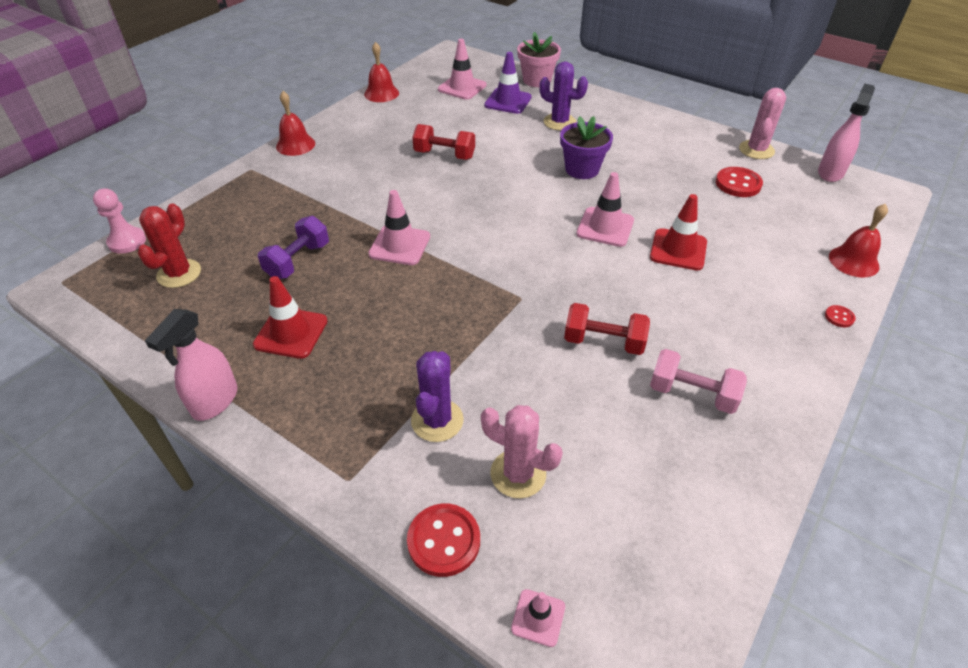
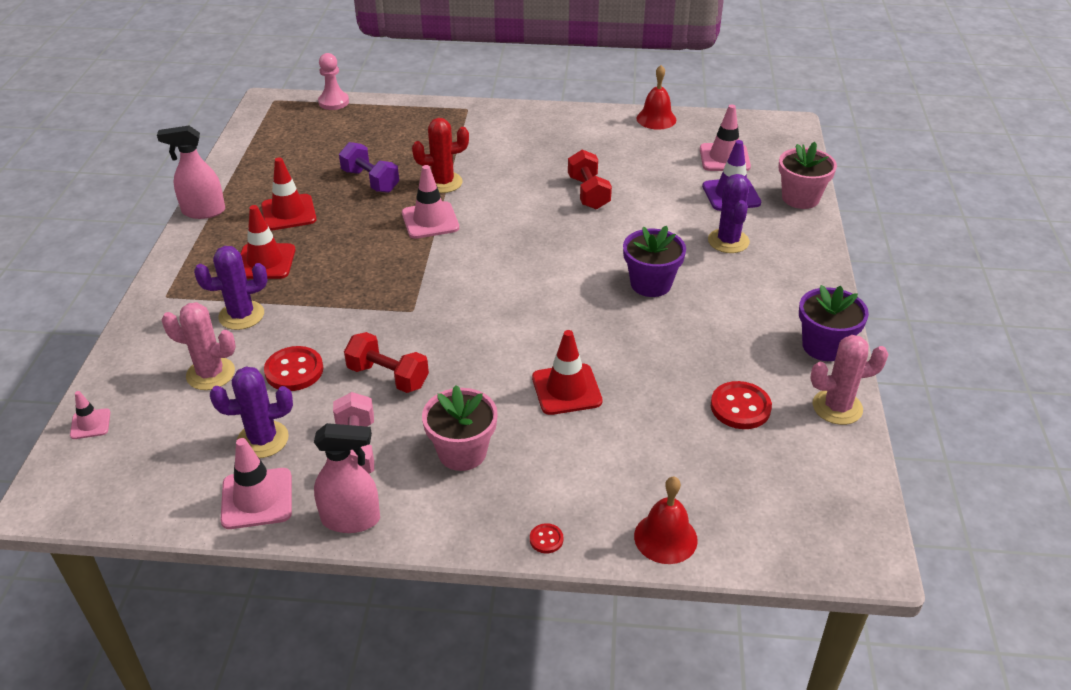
camera: 60 degrees right, 5 degrees down
(179, 273) = (316, 138): red cactus -> red cactus (443, 182)
(295, 145) = (522, 113): red bell -> none
(298, 261) = (370, 181): purple dumbbell -> purple dumbbell turned 45 degrees clockwise
(360, 375) = (265, 262): none -> red traffic cone
(444, 541) = (134, 358): red button -> red button (294, 370)
(518, 474) = (210, 374): pink cactus -> pink cactus turned 75 degrees counterclockwise
(604, 342) = (388, 376): red dumbbell -> red dumbbell turned 45 degrees counterclockwise
(605, 227) = (561, 329): pink traffic cone -> pink traffic cone (257, 498)
(645, 458) = (263, 440): none -> purple cactus
(696, 132) = (824, 346): none -> purple flower pot
(724, 329) = (462, 452): none -> pink flower pot
(830, 172) = (854, 487): pink spray bottle -> pink spray bottle (351, 519)

